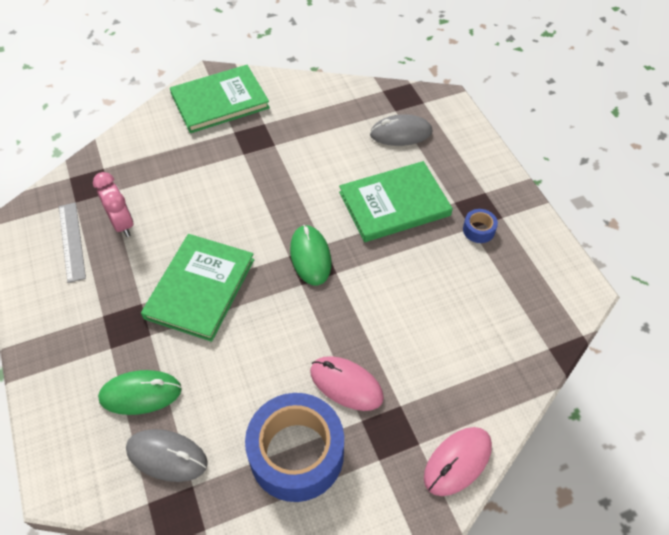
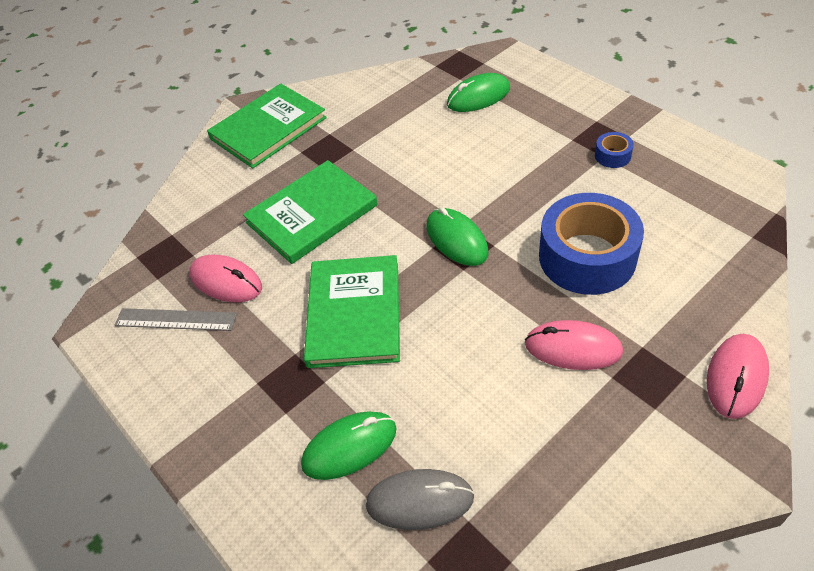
camera: 15 degrees left, 5 degrees down
(71, 241) = (175, 320): grey ruler -> grey ruler turned 45 degrees counterclockwise
(122, 224) = (226, 281): pink clock -> pink mouse
(296, 453) = (564, 438): blue tape -> blue tape (587, 257)
(394, 204) = (513, 161): green book -> green book (312, 214)
(401, 133) = (478, 97): grey mouse -> green mouse

